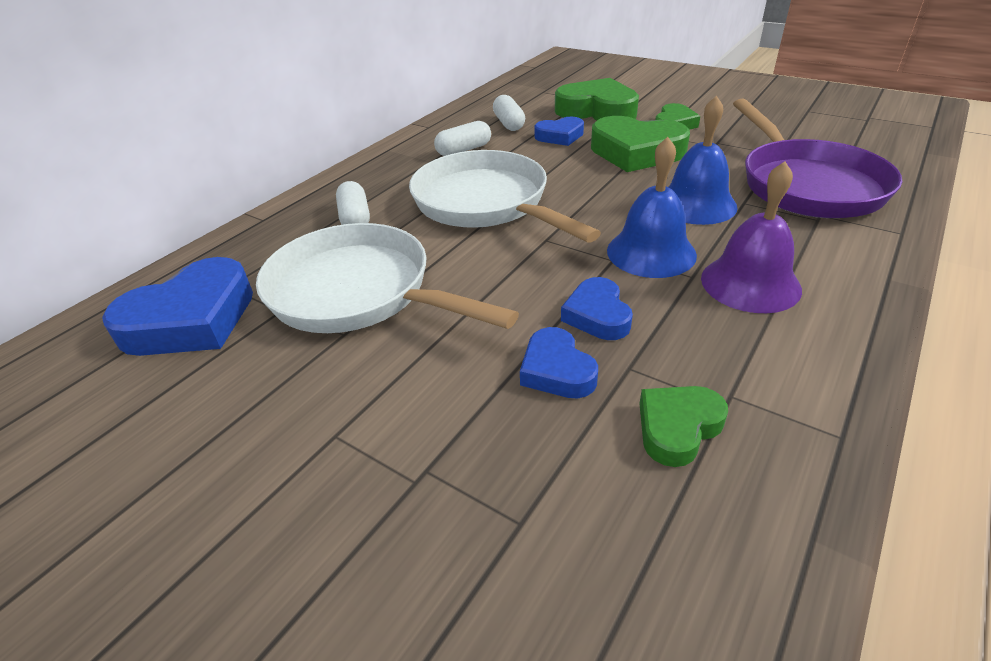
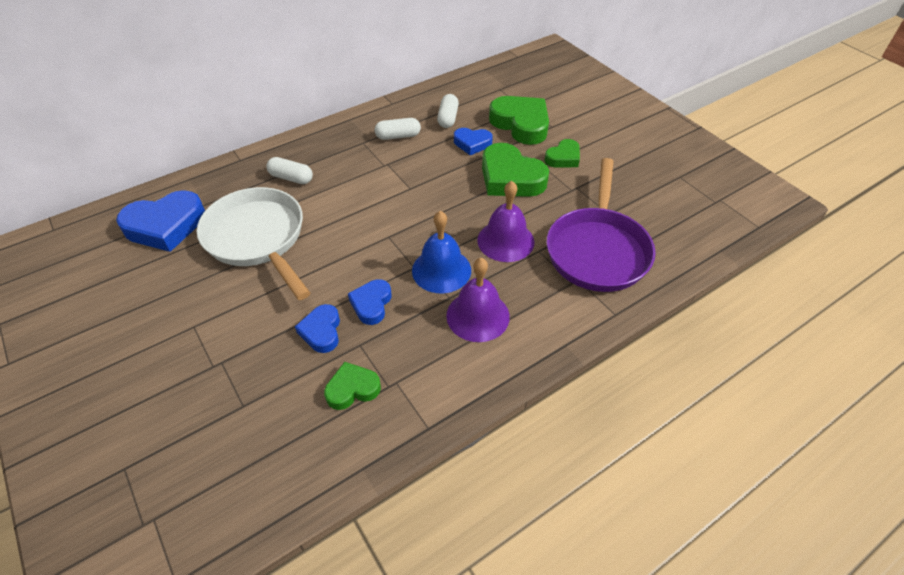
camera: 20 degrees right, 10 degrees up
(355, 218) = (291, 178): white capsule -> white capsule turned 75 degrees counterclockwise
(486, 203) = (376, 192): white pan -> none
(696, 204) = (505, 241): blue bell -> purple bell

